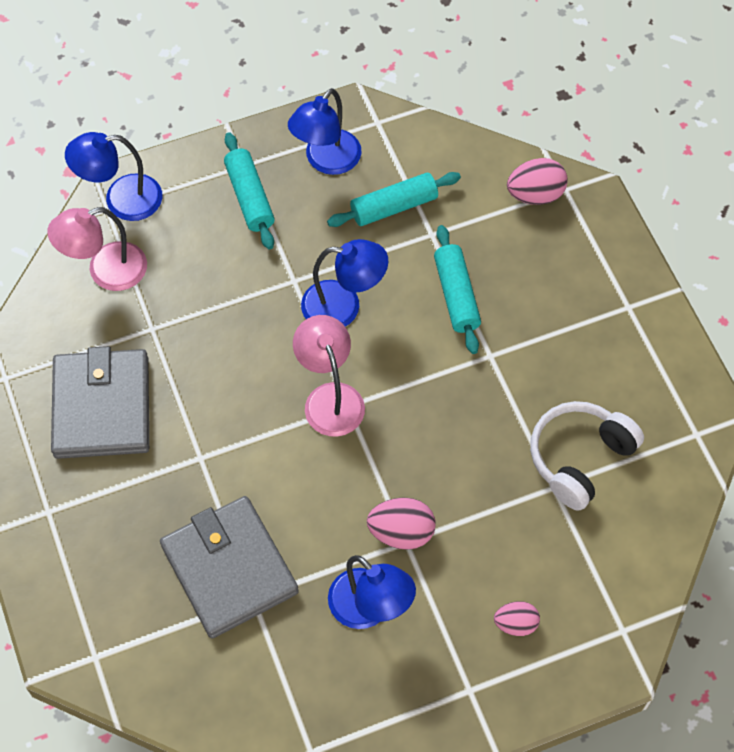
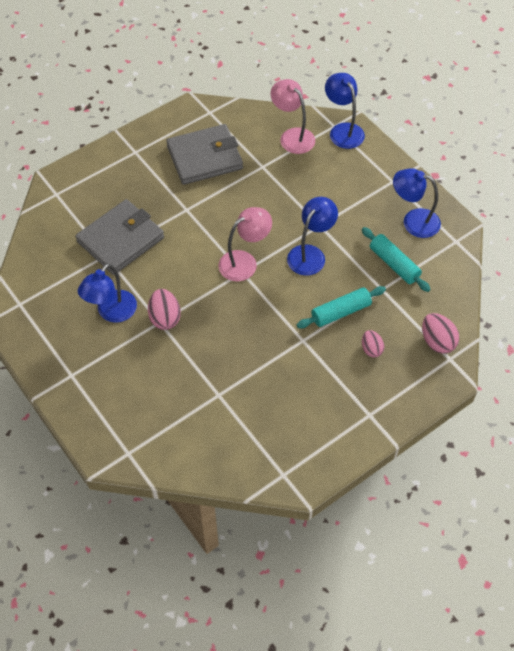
camera: 75 degrees right, 5 degrees down
(250, 197) = (370, 189): turquoise rolling pin -> none
(343, 306) = (310, 254): blue lamp -> blue lamp turned 135 degrees counterclockwise
(515, 624) = (119, 391): pink egg -> pink egg (371, 349)
(580, 458) = (243, 406): white headphones -> none

